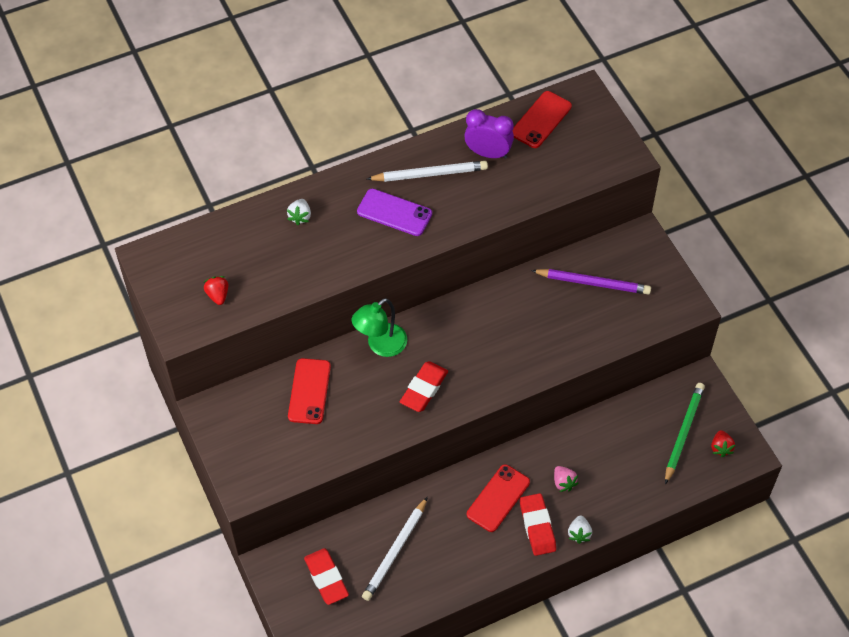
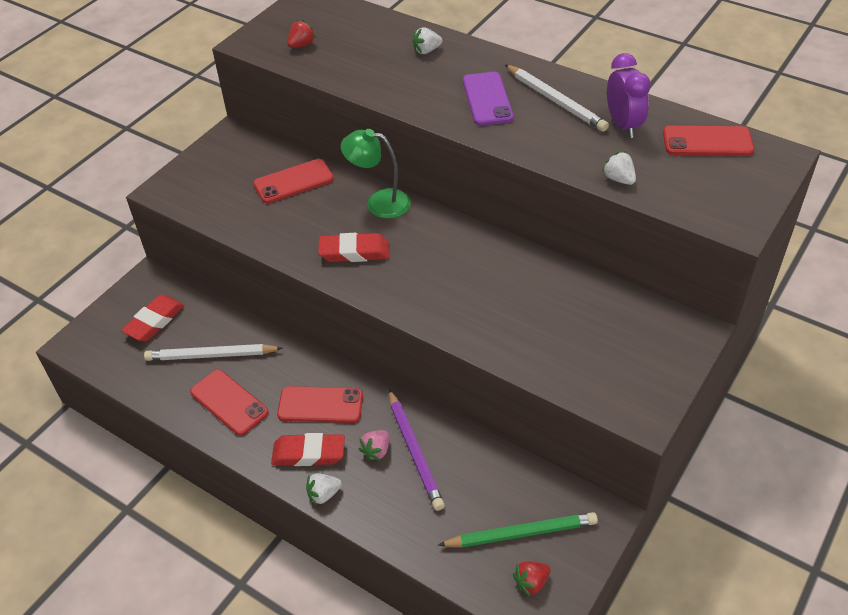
camera: 60 degrees right, 10 degrees down
(453, 558) = (229, 402): none -> red phone
(537, 526) = (309, 453): red eraser -> red eraser turned 45 degrees clockwise
(540, 190) = (618, 179): none -> white strawberry
(593, 283) = (593, 319): purple pencil -> purple pencil (415, 452)

